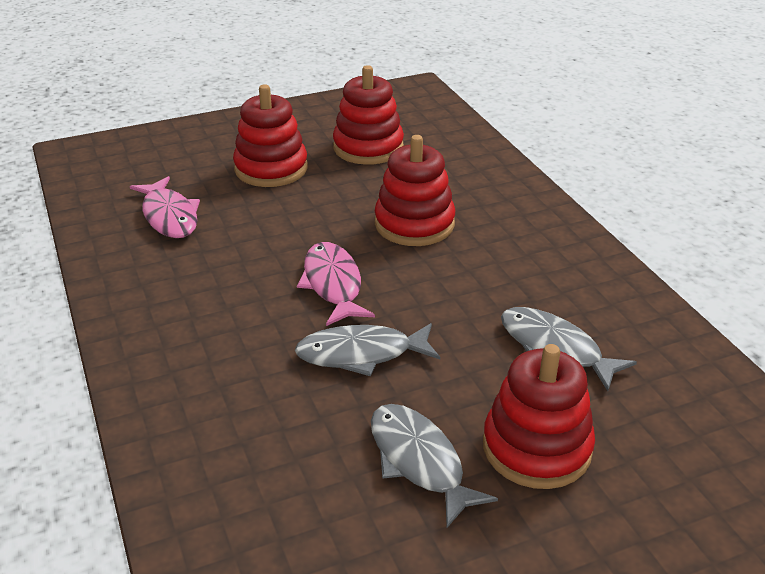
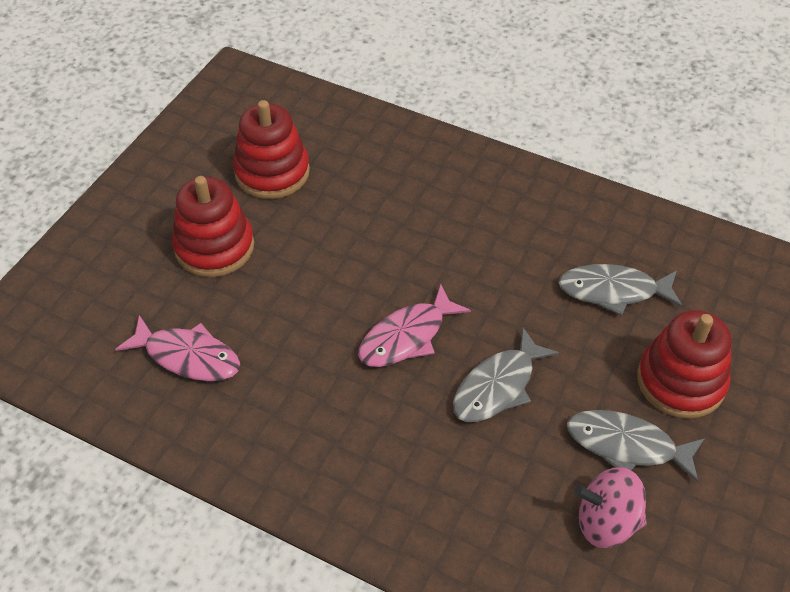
camera: 40 degrees left, 15 degrees up
(324, 502) = (606, 522): none -> pink spinning top
(333, 284) = (407, 336): pink fish -> pink fish turned 75 degrees counterclockwise
(414, 224) = (401, 235): red stacking toy -> none

